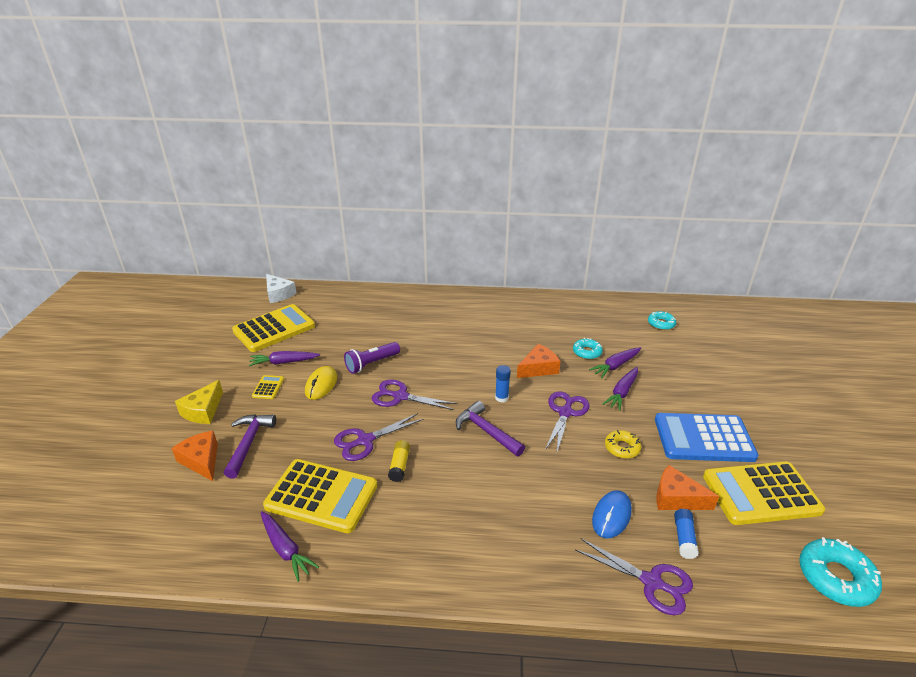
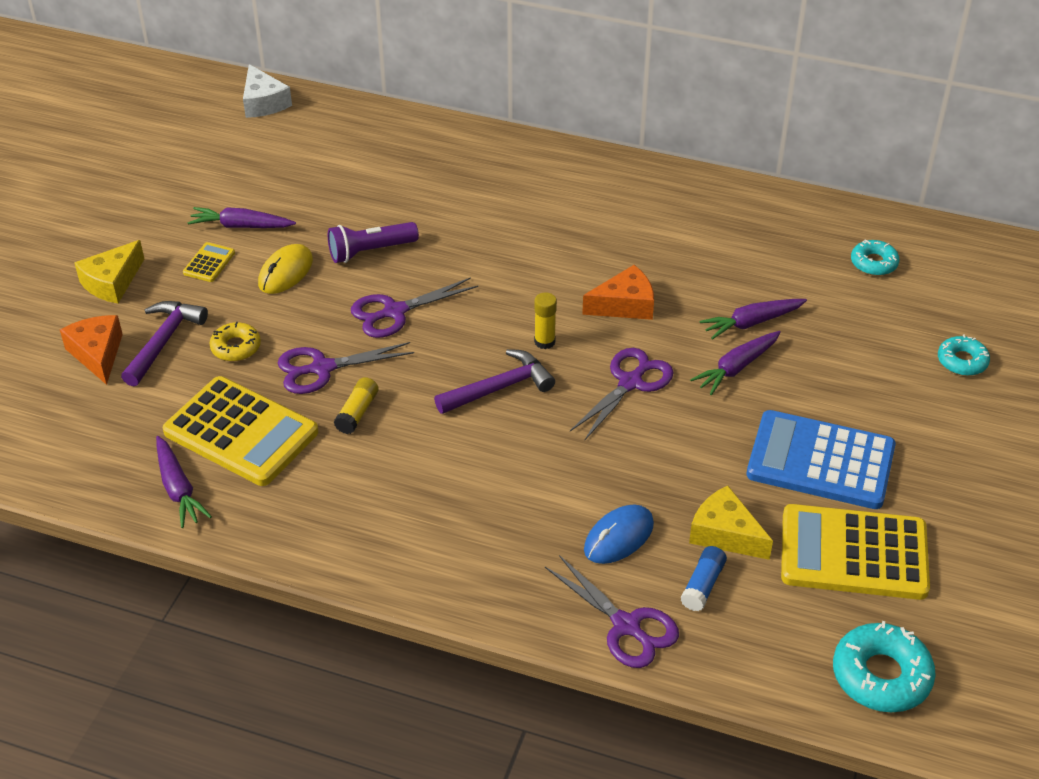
camera: 15 degrees right, 10 degrees up
(274, 329) = (241, 166): yellow calculator -> none
(400, 396) = (394, 312): purple scissors -> purple scissors turned 60 degrees counterclockwise
(486, 431) = (499, 388): purple hammer -> purple hammer turned 90 degrees clockwise
(501, 398) = (544, 342): blue glue stick -> yellow glue stick
(587, 352) = (717, 292): turquoise donut -> turquoise donut (962, 361)
(622, 448) = (687, 450): yellow donut -> yellow donut (236, 347)
(676, 498) = (725, 534): orange cheese -> yellow cheese

